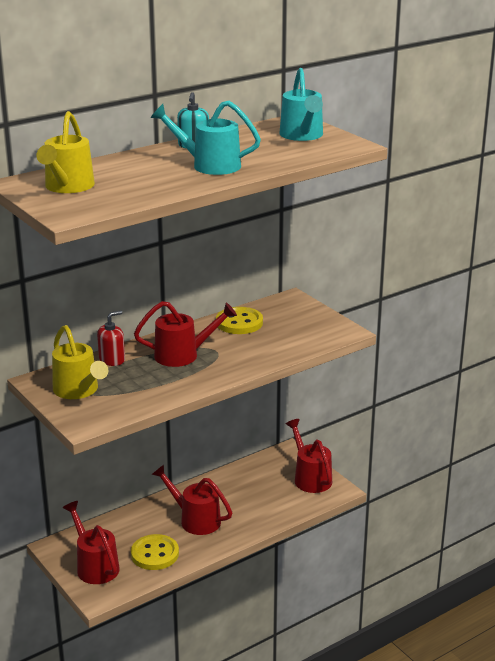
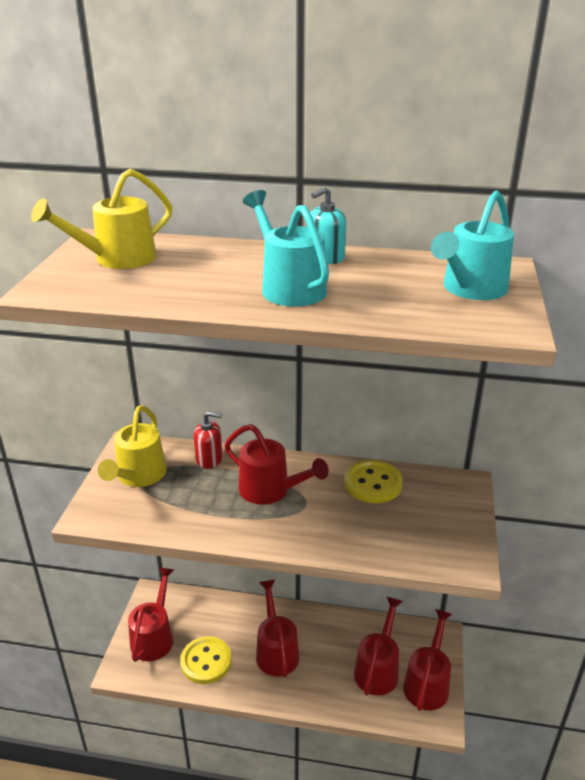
camera: 45 degrees right, 5 degrees up
(272, 489) = (378, 668): none -> red watering can

